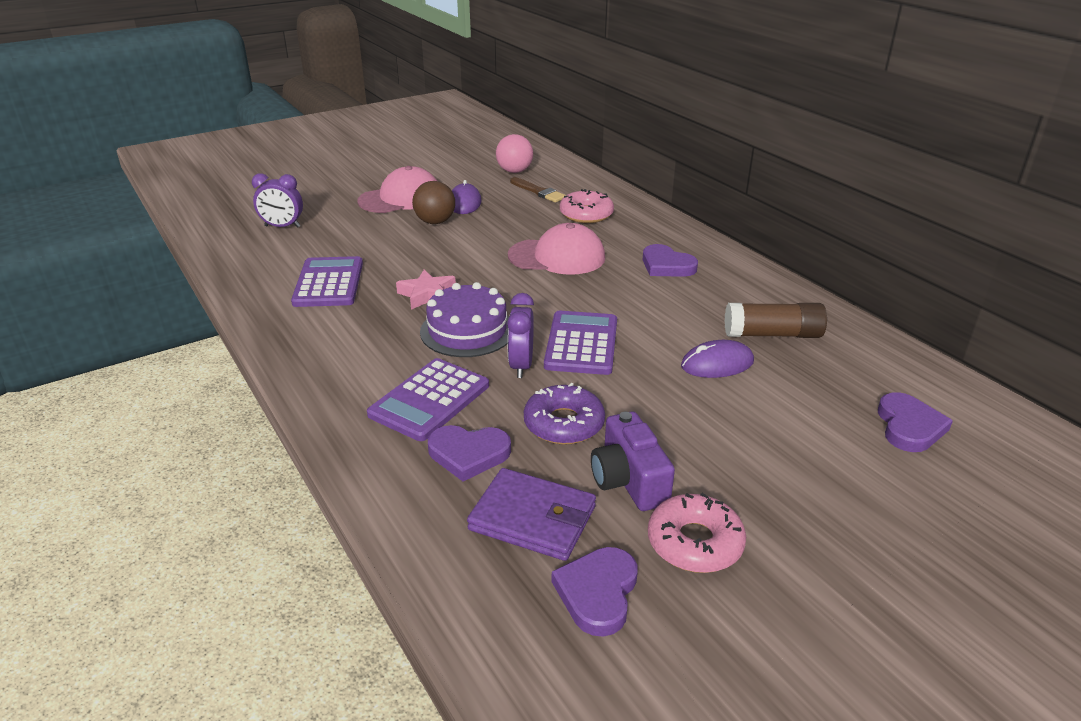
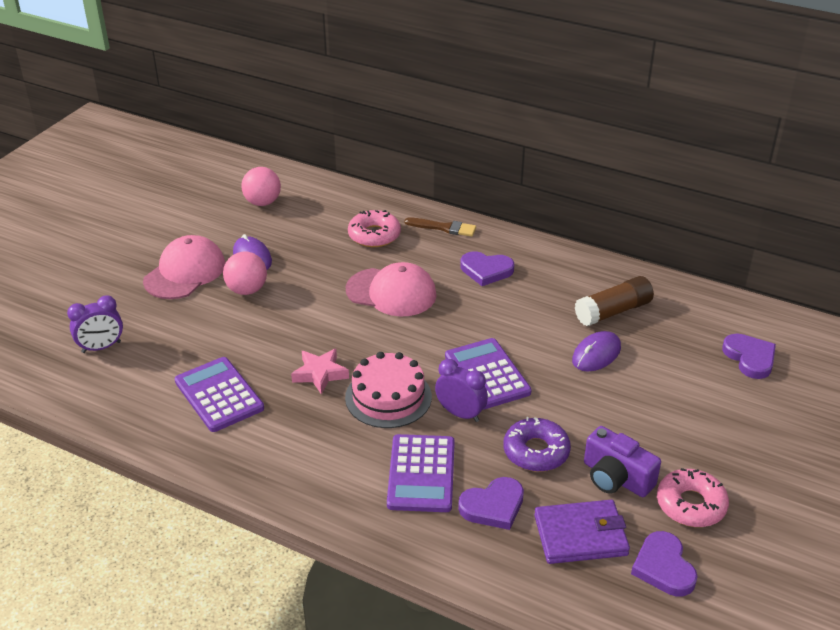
camera: 30 degrees left, 5 degrees up
(435, 222) = (247, 290): brown ball -> pink ball
(467, 330) = (388, 397): purple cake -> pink cake
(521, 366) = (460, 413): purple clock -> purple clock turned 150 degrees clockwise
(538, 192) = (308, 221): brown brush -> brown brush (443, 228)
(557, 257) = (391, 292): pink cap -> pink cap turned 45 degrees clockwise

